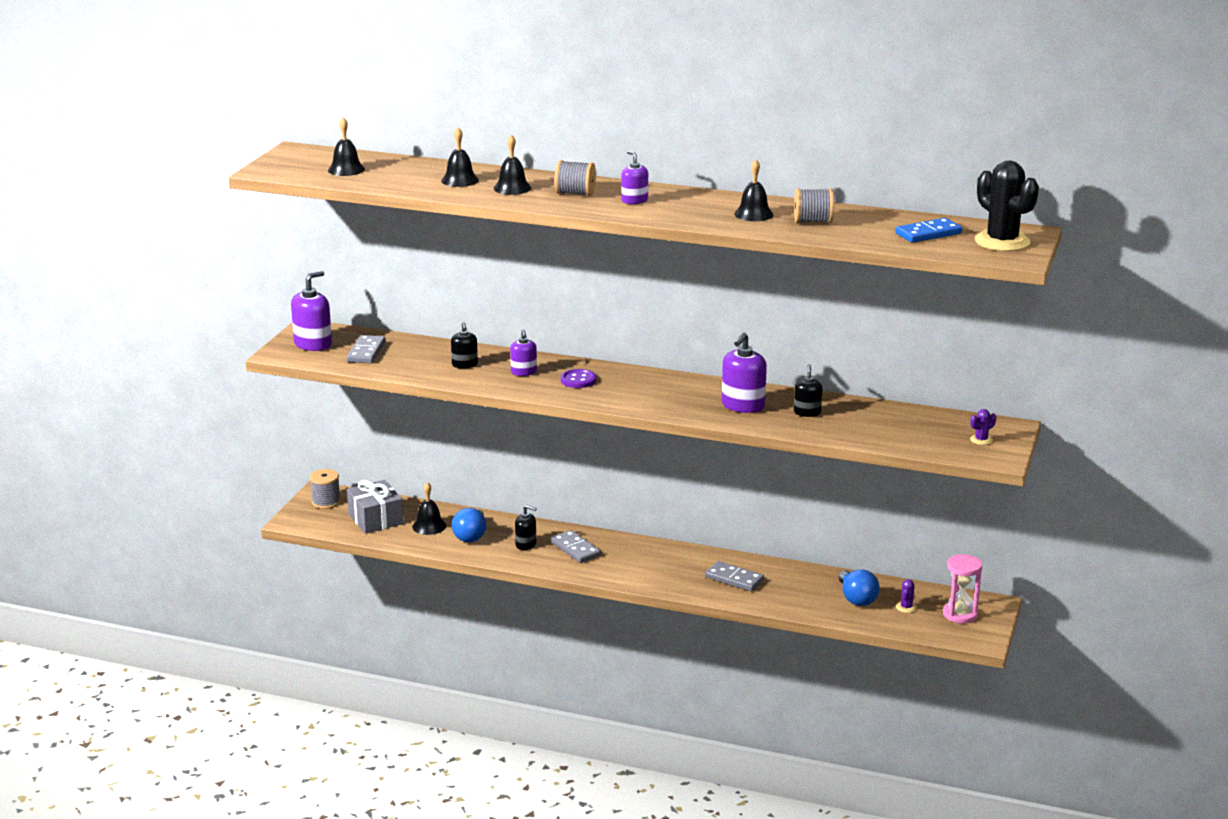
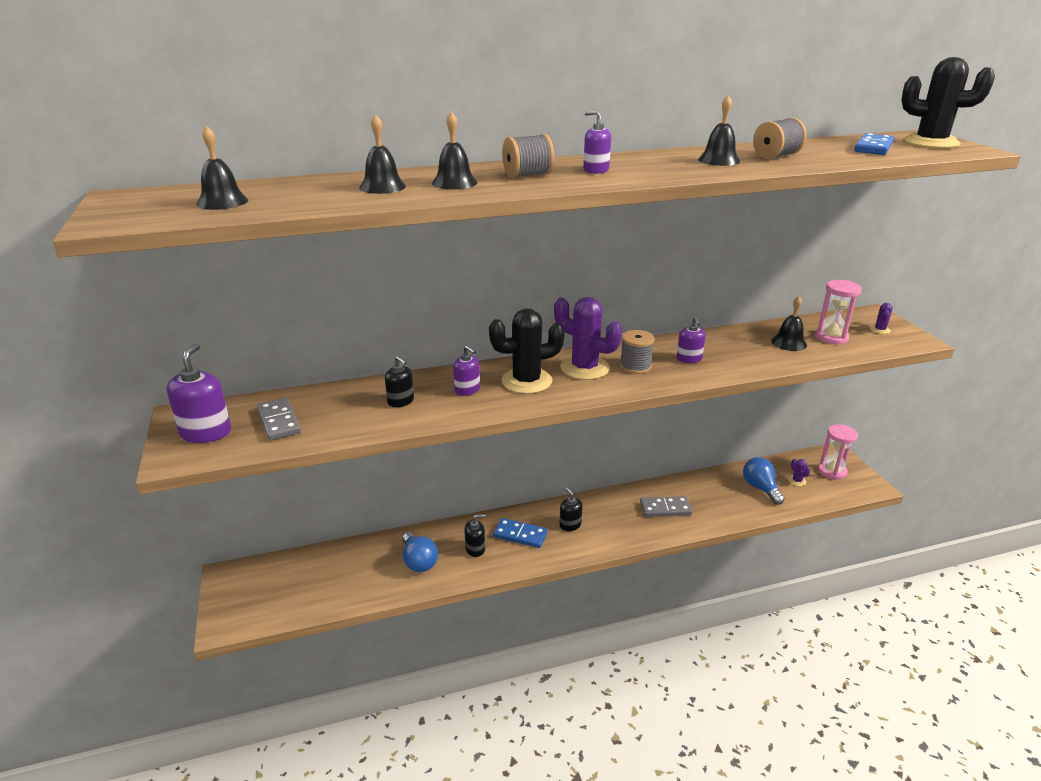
camera: 35 degrees left, 5 degrees up
(326, 502) = (241, 585): grey spool -> grey spool (635, 366)
(375, 519) = (311, 583): grey gift -> none
(429, 526) = (370, 568): black bell -> black bell (789, 343)
(575, 549) = (520, 535): grey domino -> blue domino
(578, 380) = (526, 381): purple button -> black cactus
(640, 385) = (584, 368): none -> purple cactus
(743, 406) = (689, 359): purple soap dispenser -> purple soap dispenser, size x0.61
(807, 412) = (741, 348): black soap dispenser -> black soap dispenser (570, 525)
(856, 599) = (760, 488): blue light bulb -> blue light bulb turned 150 degrees counterclockwise
(915, 430) = (831, 337): none -> pink hourglass

